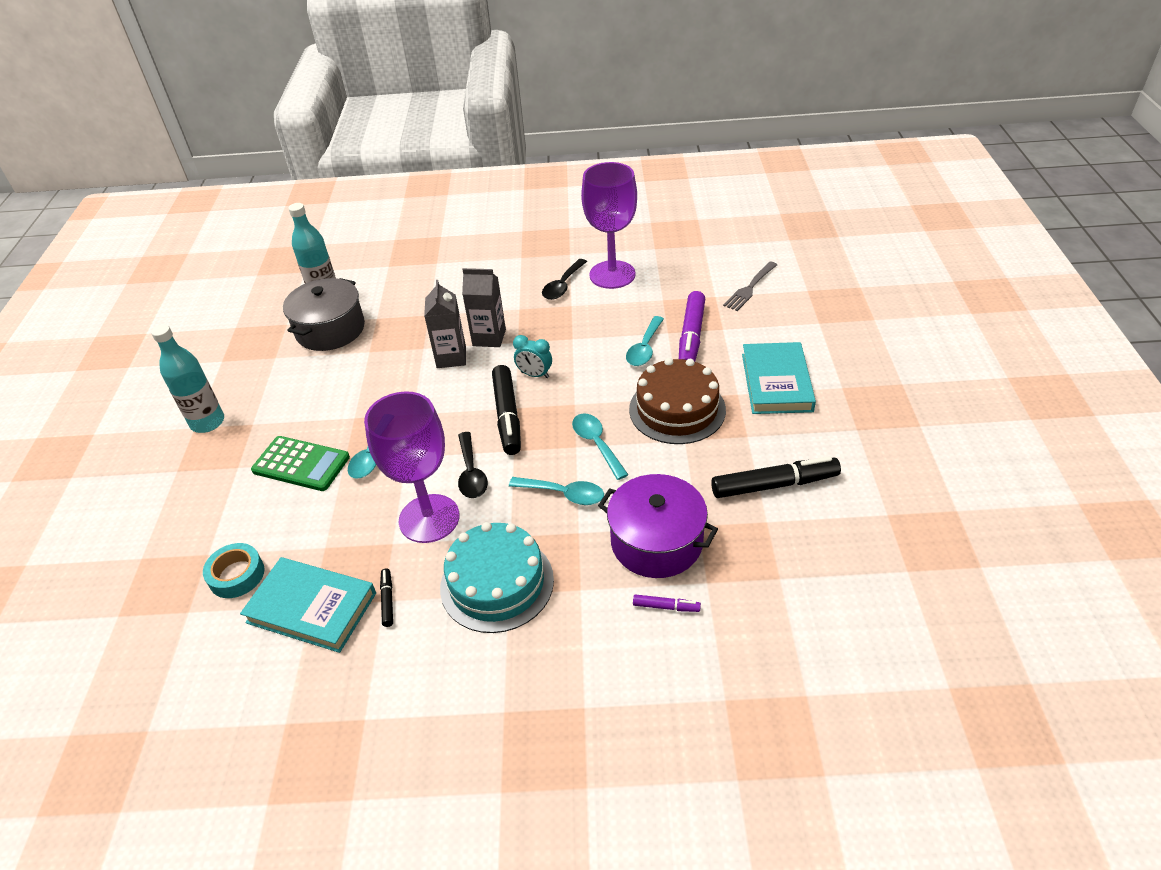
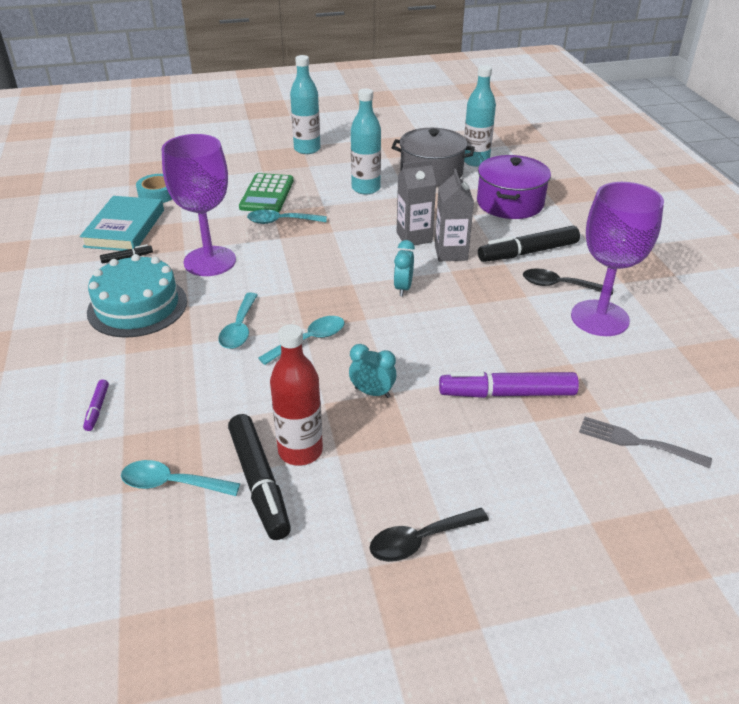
camera: 75 degrees right, 5 degrees down
(336, 381) = (366, 188): none -> turquoise bottle
(471, 473) = (263, 273): black spoon -> black spoon (420, 540)
(507, 416) = (339, 281): black marker -> black marker (528, 252)
(644, 348) = (471, 358): turquoise spoon -> turquoise spoon (172, 483)
(656, 542) = (177, 395): purple pot -> purple pot (510, 203)
(677, 409) = (372, 392): brown cake -> turquoise clock
(741, 458) = (300, 451): none -> red bottle
(776, 382) = (443, 478): turquoise book -> none

